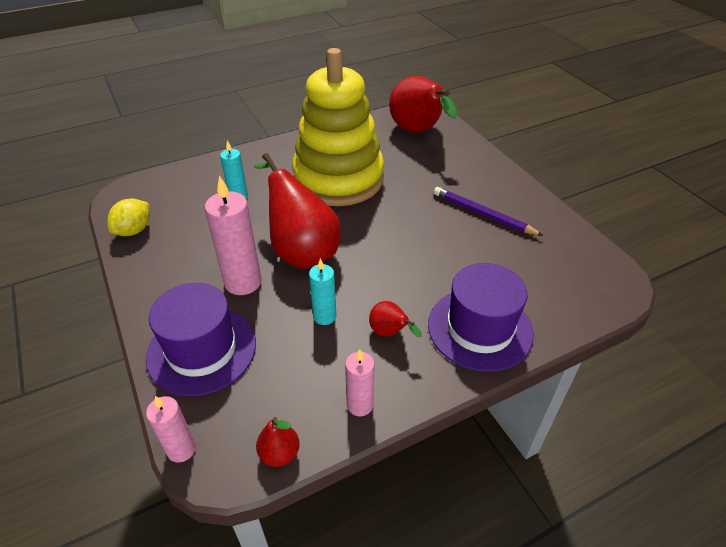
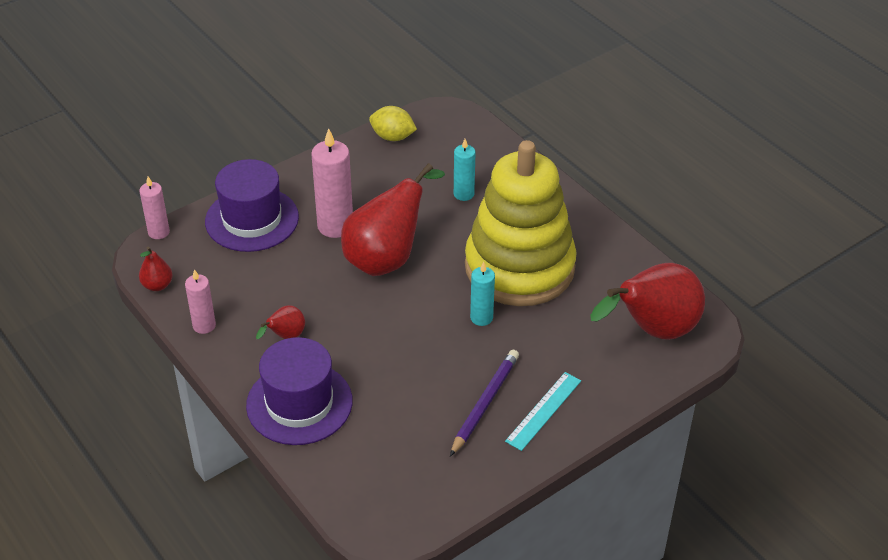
camera: 80 degrees right, 0 degrees up
(324, 316) = (300, 289): turquoise candle -> turquoise candle (481, 318)
(491, 187) = (543, 411): none -> turquoise ruler

